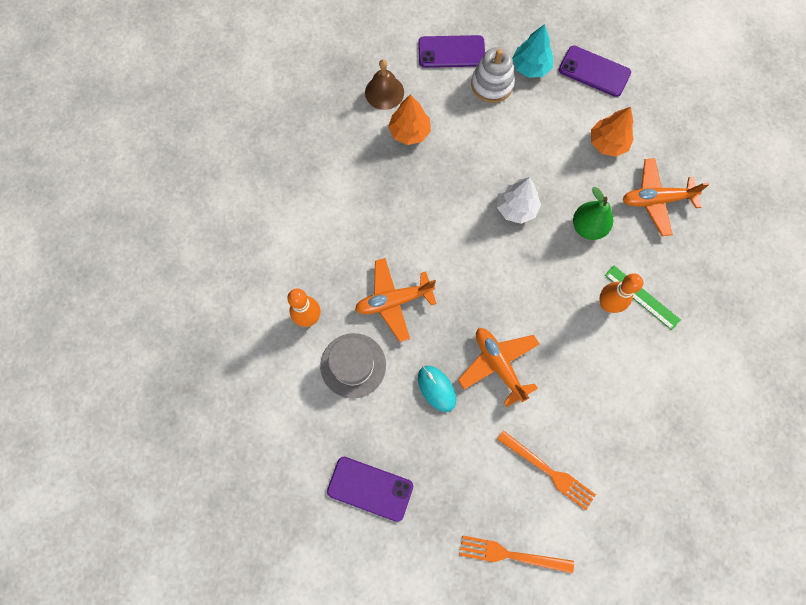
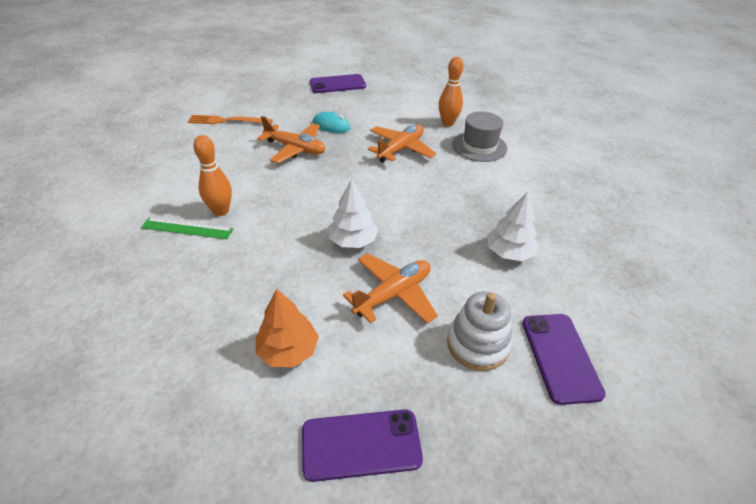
camera: 145 degrees right, 30 degrees down
(353, 365) = (396, 116): grey hat -> grey hat (479, 146)
(384, 92) = (572, 274): brown bell -> none
(409, 131) = (509, 252): orange tree -> white tree
(451, 52) = (560, 357): purple phone -> purple phone turned 60 degrees counterclockwise
(511, 554) = (234, 90): orange fork -> none
(530, 67) = (452, 396): turquoise tree -> none
(588, 227) = (269, 257): green pear -> none
(656, 200) = (198, 316): orange plane -> orange plane (393, 294)

